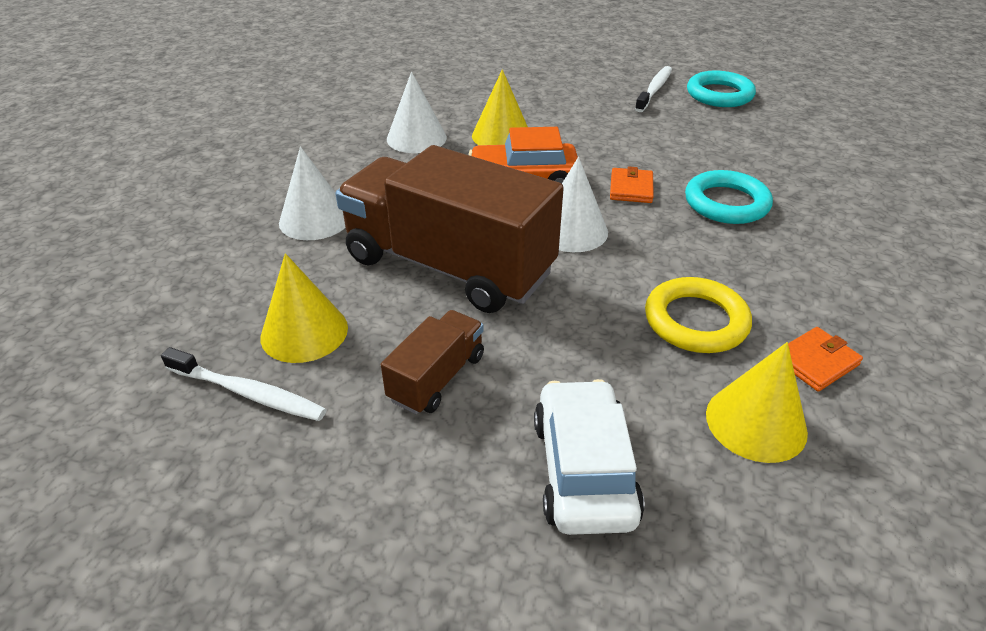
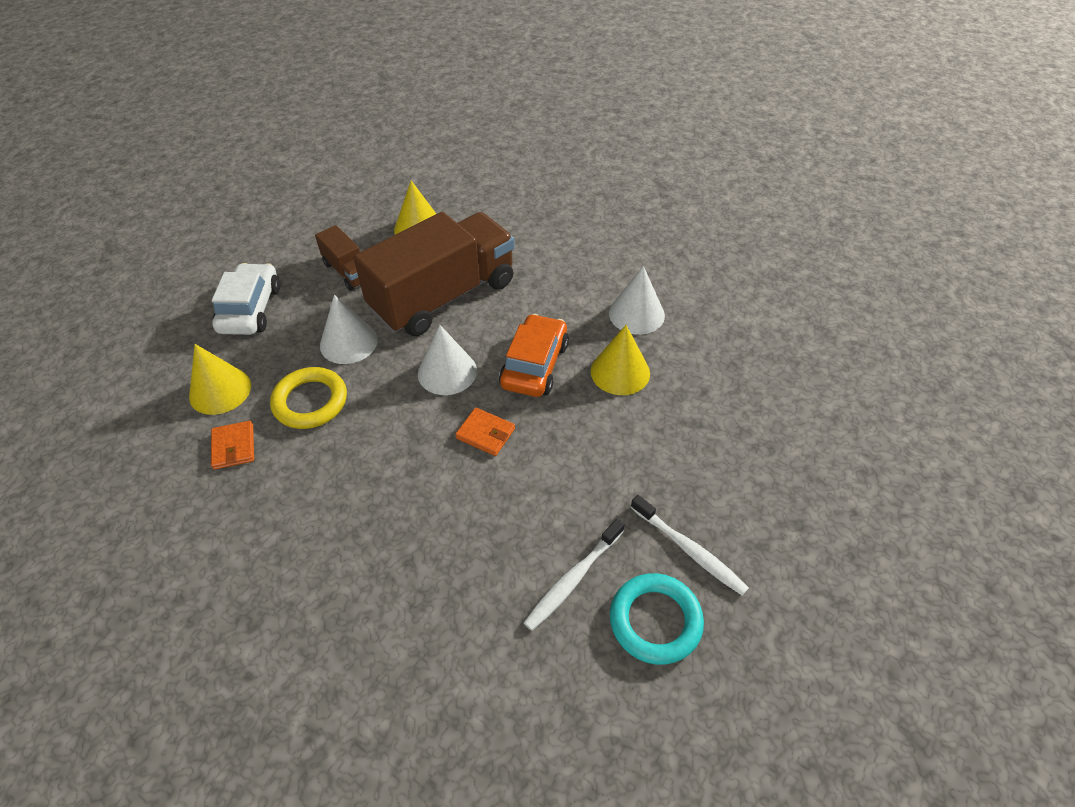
camera: 110 degrees right, 10 degrees up
(248, 393) = (385, 207): white toothbrush -> white toothbrush (573, 579)
(315, 219) = (533, 243): white cone -> white cone (348, 342)
(583, 469) = (250, 309): white car -> white car turned 105 degrees counterclockwise
(726, 203) = (427, 495): turquoise ring -> none

